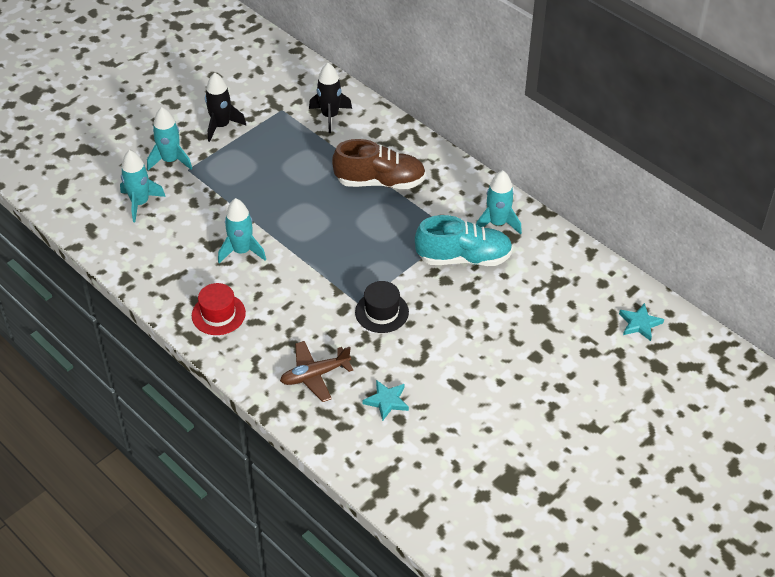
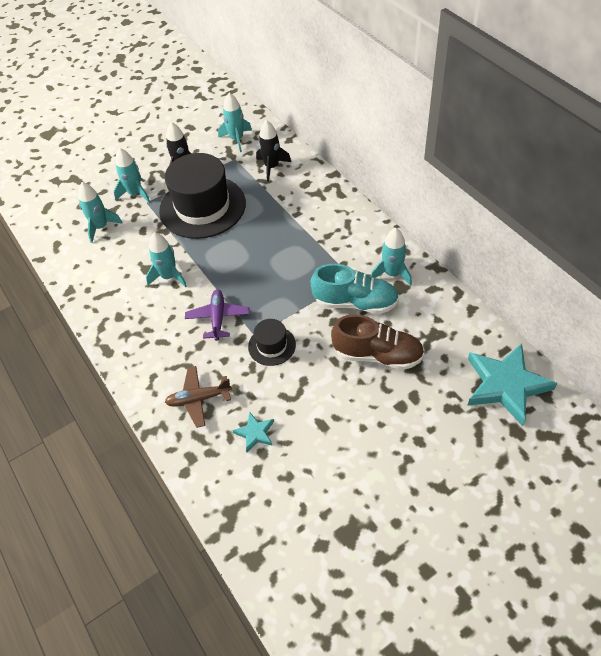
camera: 15 degrees right, 5 degrees up
(218, 314) = (134, 331): red hat -> none
(259, 169) = (202, 207): none -> black hat
(278, 86) = (237, 139): none -> turquoise rocket
(312, 290) = (218, 318): none -> purple plane
(380, 182) = (299, 226): brown shoe -> brown shoe (377, 355)
(639, 324) = (506, 385): turquoise star -> turquoise star, size x2.12

